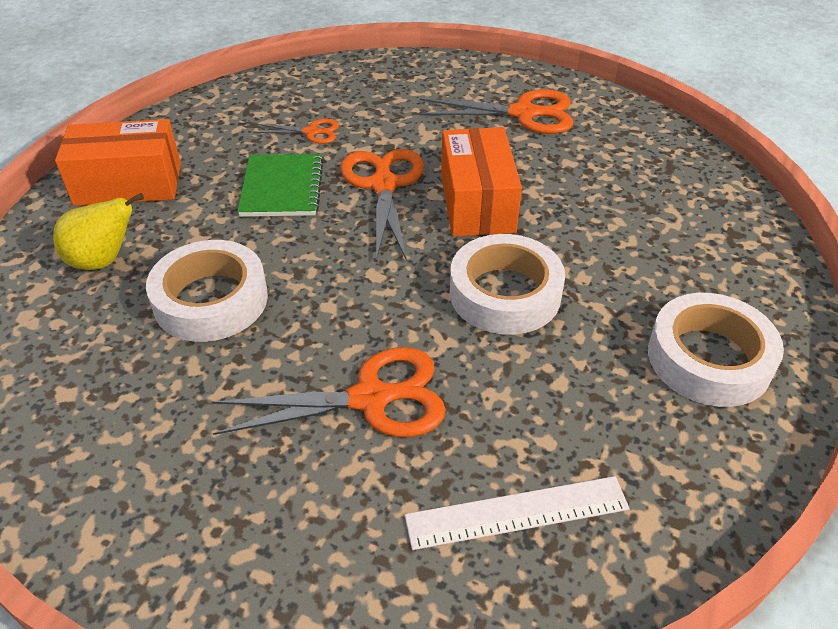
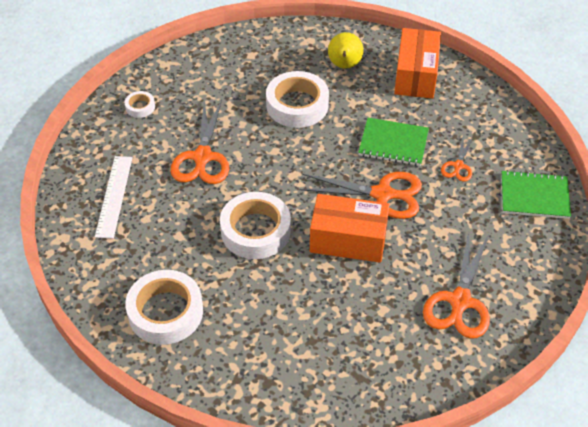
camera: 105 degrees right, 5 degrees up
(247, 552) = (140, 107): none -> white tape
(345, 79) = (534, 196): none -> green notebook

